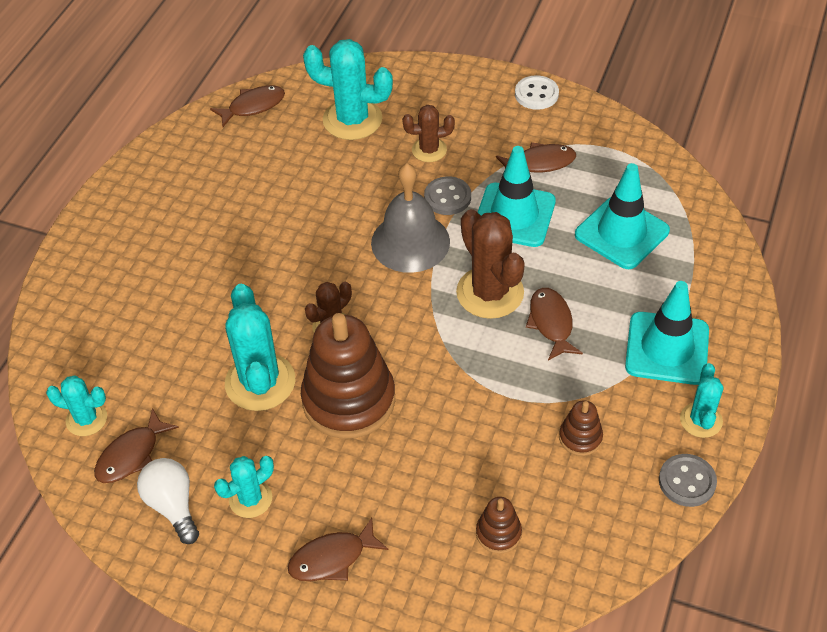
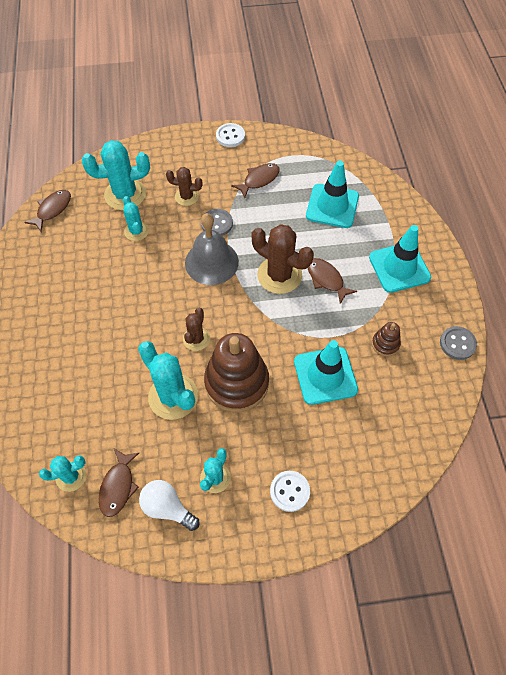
camera: 30 degrees left, 10 degrees up
(332, 558) = (289, 491): brown fish -> white button
(429, 150) = (186, 197): brown cactus -> brown cactus turned 45 degrees clockwise
(498, 533) = (376, 426): brown stacking toy -> none
(514, 215) = (264, 219): turquoise traffic cone -> turquoise traffic cone (325, 375)
(701, 420) = (442, 303): turquoise cactus -> turquoise cactus (136, 231)

